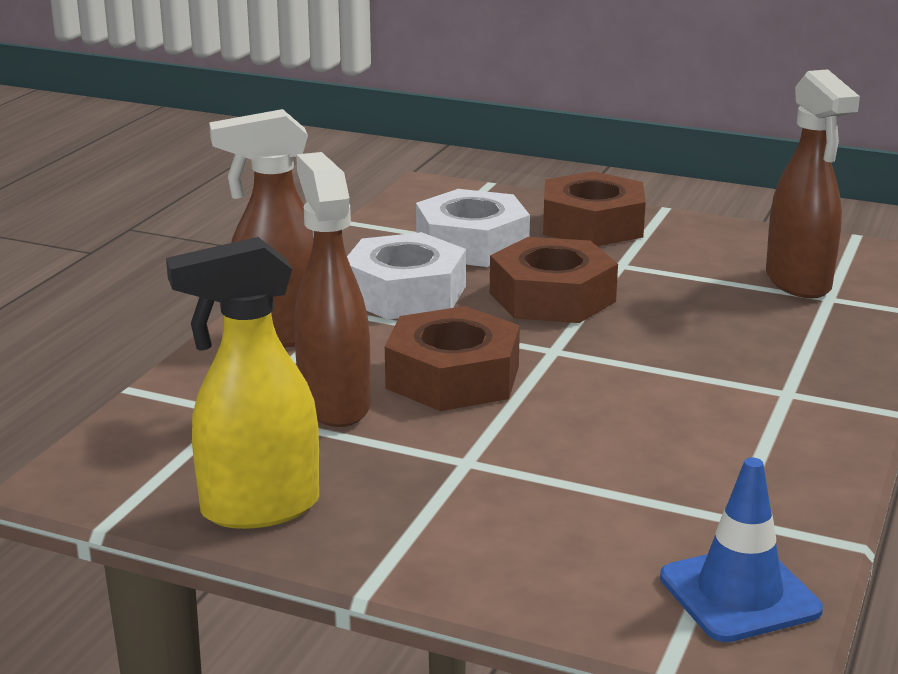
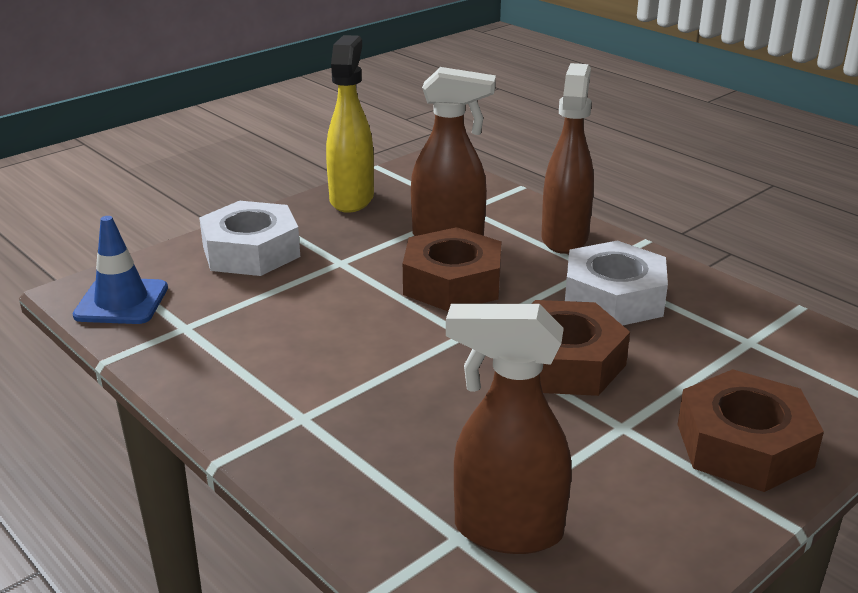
camera: 115 degrees right, 5 degrees up
(472, 244) = (713, 355): white nut -> white nut (251, 251)

